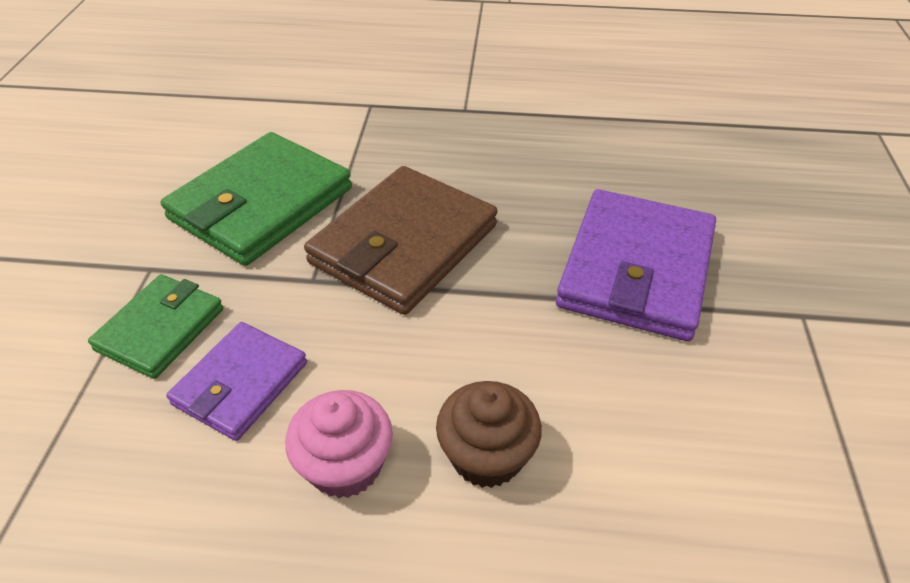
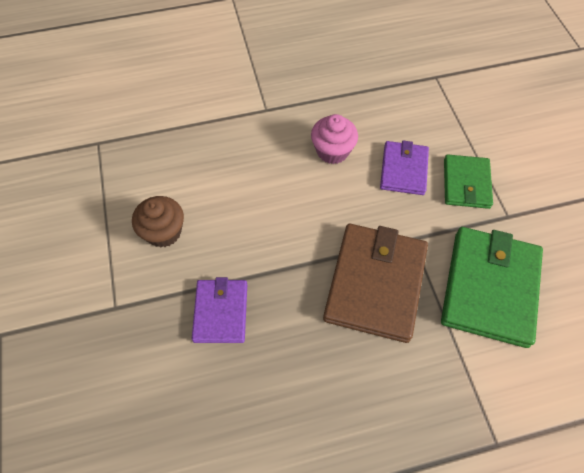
camera: 160 degrees right, 15 degrees up
(486, 456) = (274, 173): brown cupcake -> brown cupcake (163, 232)
(636, 269) = (220, 312): purple wallet -> purple wallet, size x0.58

